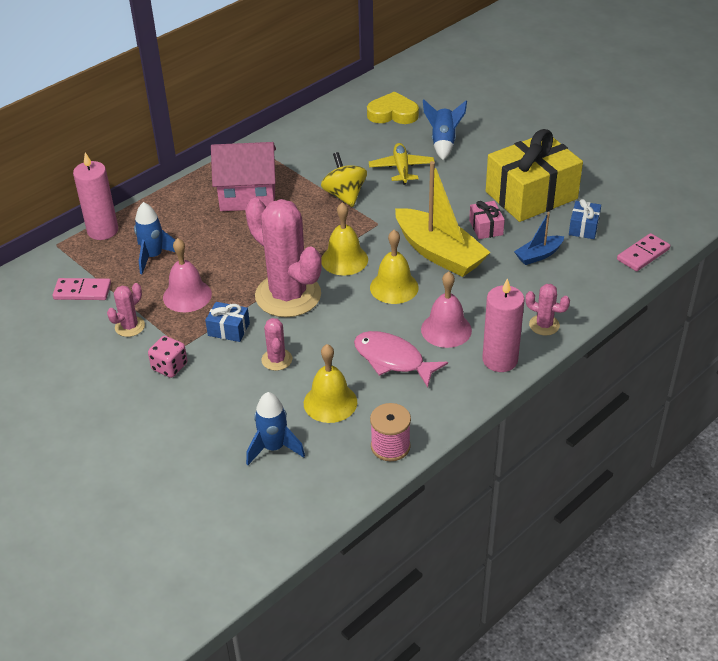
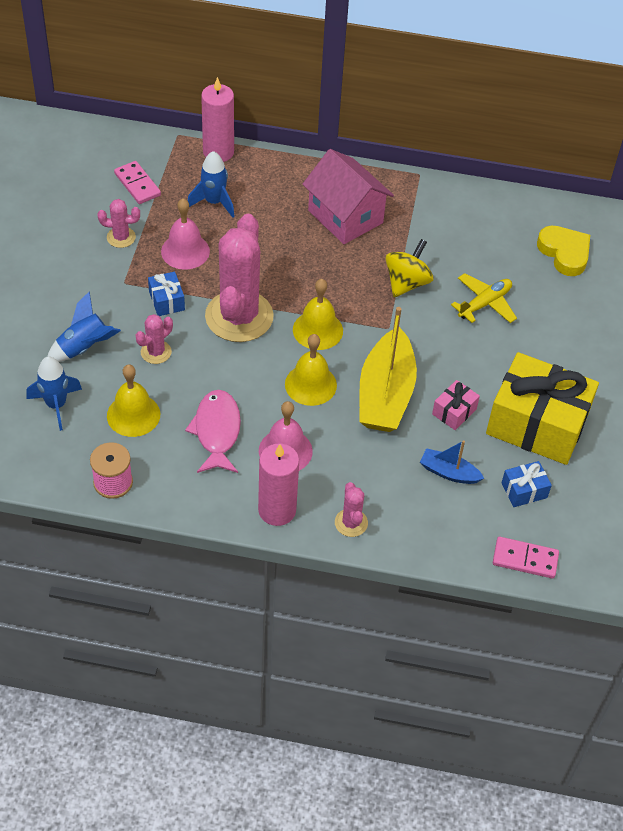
camera: 50 degrees right, 10 degrees up
(169, 367) = (95, 288): pink dice -> none
(443, 143) = (555, 315): blue rocket -> blue rocket (84, 348)

